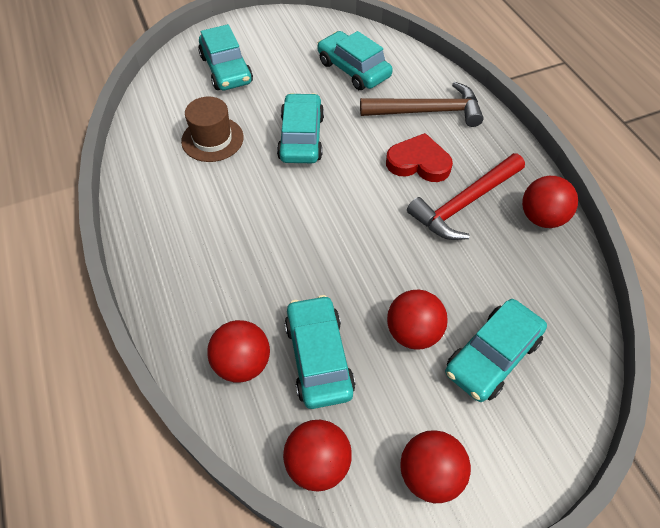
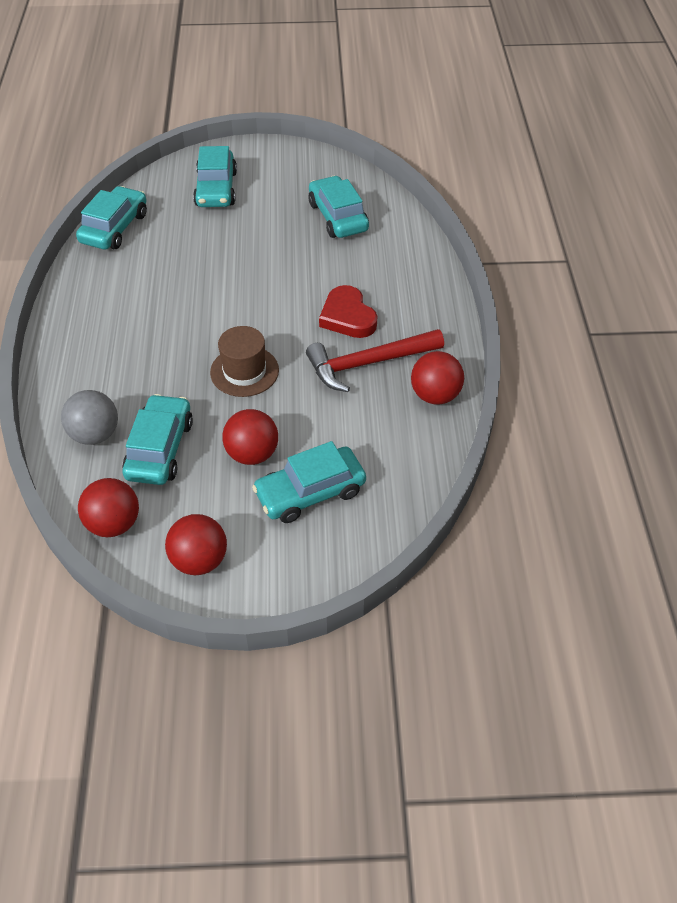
camera: 20 degrees right, 5 degrees down
(212, 139) = (169, 248): brown hat -> brown hat (244, 371)
(242, 363) = (95, 434): red ball -> grey ball
(301, 137) = (250, 267): turquoise car -> turquoise car (114, 228)
(418, 162) = (347, 317): red heart -> red heart turned 150 degrees counterclockwise
(427, 111) = (386, 273): brown hammer -> none

